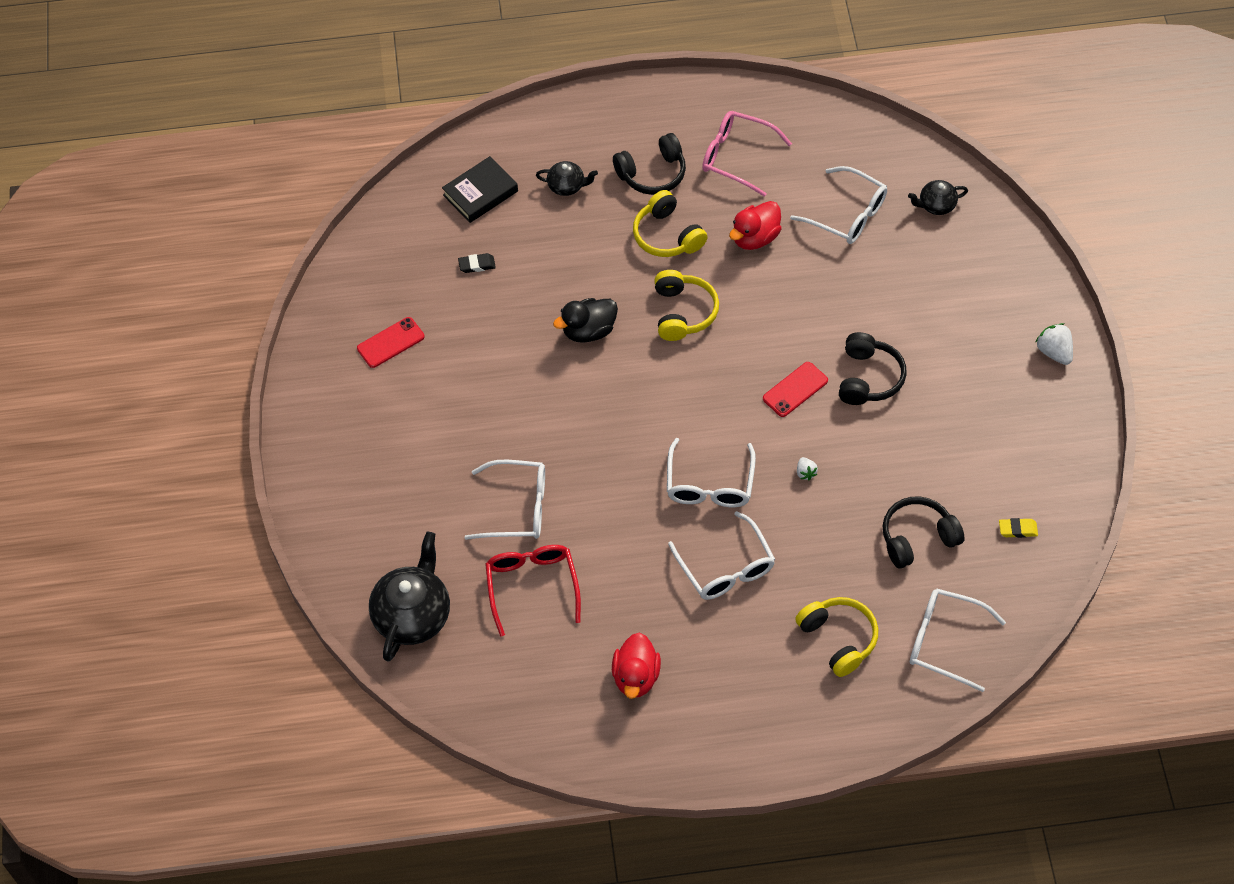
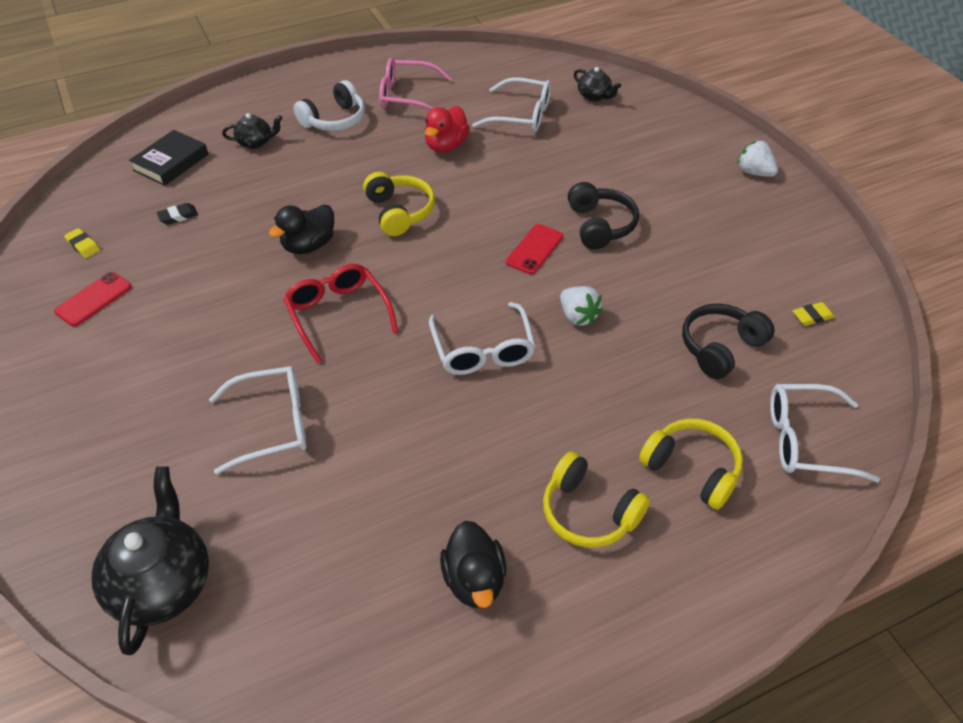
camera: 20 degrees left, 10 degrees down
(387, 278) = (83, 245): none -> yellow eraser
(532, 586) = (311, 506): red glasses -> red glasses (338, 314)
(636, 677) = (474, 580): red duck -> black duck
(652, 173) = (334, 120): black headphones -> white headphones
(667, 235) = (363, 159): yellow headphones -> yellow headphones (589, 512)
(726, 568) = (534, 427): white glasses -> none
(805, 473) = (578, 316): white strawberry -> white strawberry, size x1.72
(936, 205) = (594, 96): black teapot -> black teapot turned 105 degrees counterclockwise

